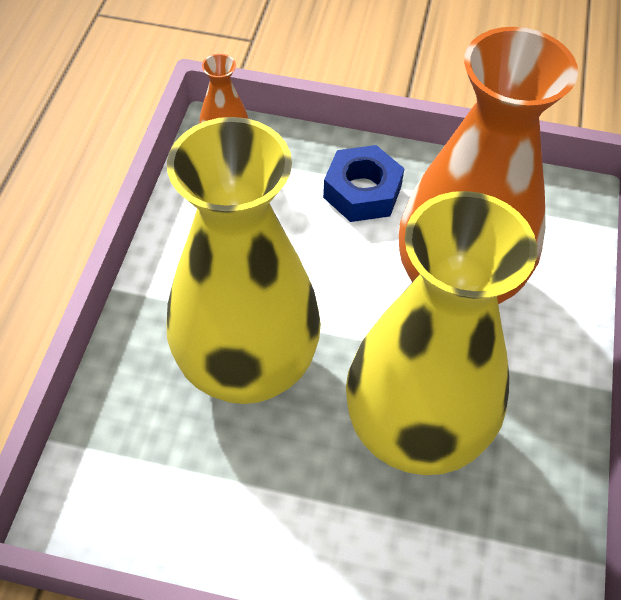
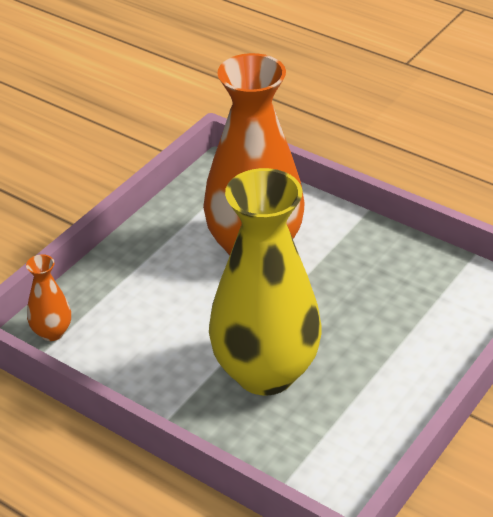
camera: 65 degrees left, 15 degrees down
(362, 192) = (148, 269): blue nut -> none
(414, 430) = (355, 304): yellow vase -> none

